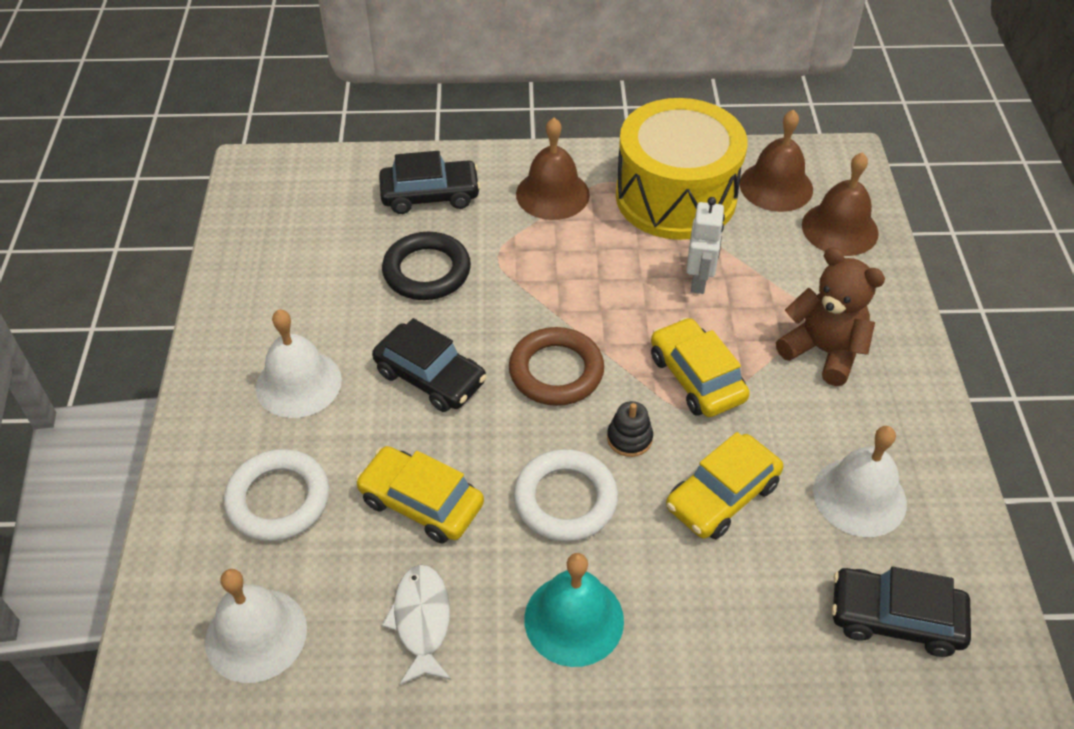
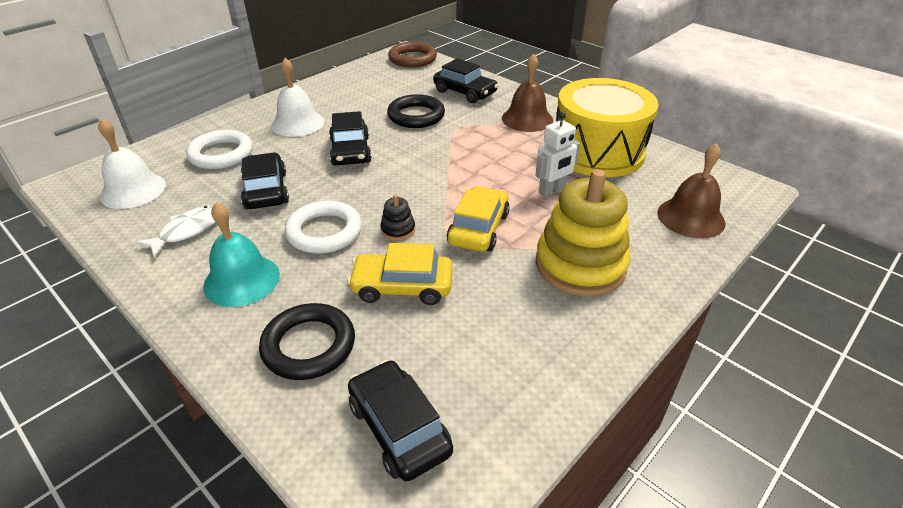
camera: 45 degrees right, 10 degrees down
(421, 503) = (266, 190): yellow car -> black car
(556, 371) = (409, 182): brown ring -> brown ring (412, 59)
(734, 621) = (309, 345): none -> black ring
(776, 186) = (674, 177): brown bell -> none
(823, 351) = (580, 265): brown teddy bear -> yellow stacking toy
(859, 496) = (484, 348): white bell -> none

